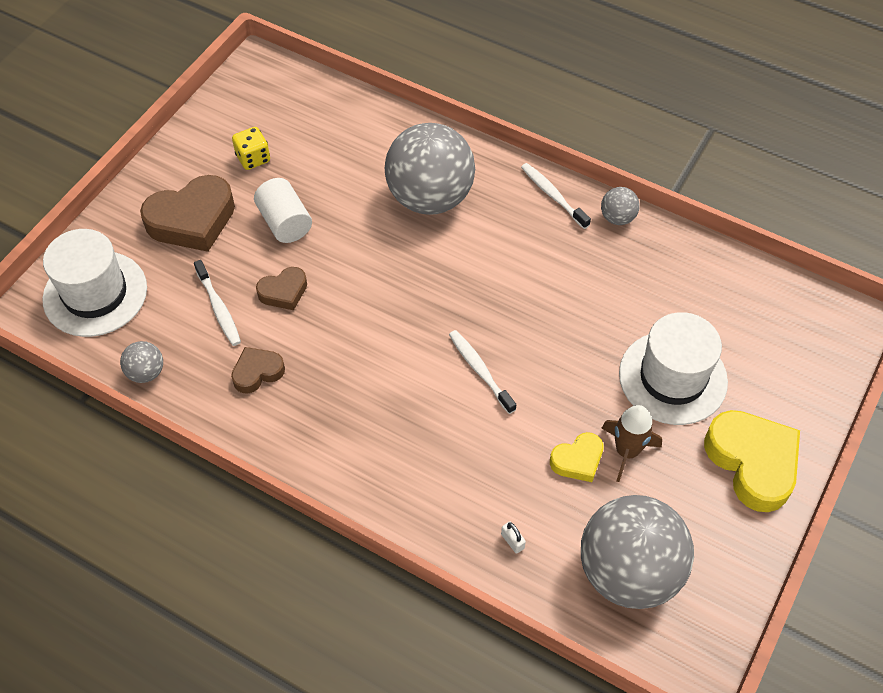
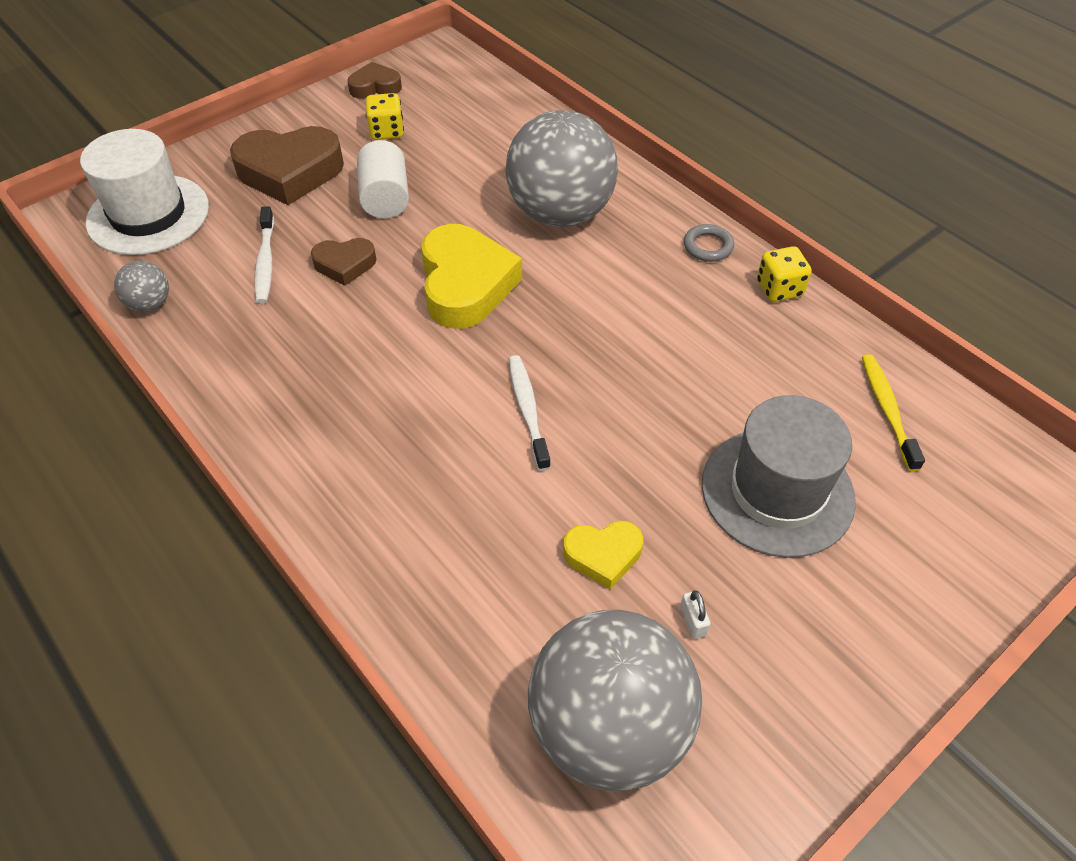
camera: 20 degrees right, 5 degrees down
(257, 372) = (268, 338): brown heart -> brown heart (375, 87)
(512, 541) = (467, 631): white padlock -> white padlock (693, 621)
(553, 195) = (708, 246): white toothbrush -> grey ring
(617, 218) = (779, 289): grey ball -> yellow dice
(627, 451) = (675, 565): brown rocket -> none
(672, 377) = (777, 491): white hat -> grey hat
(723, 294) = (887, 410): none -> yellow toothbrush
(752, 462) = (850, 637): yellow heart -> yellow heart (465, 284)

